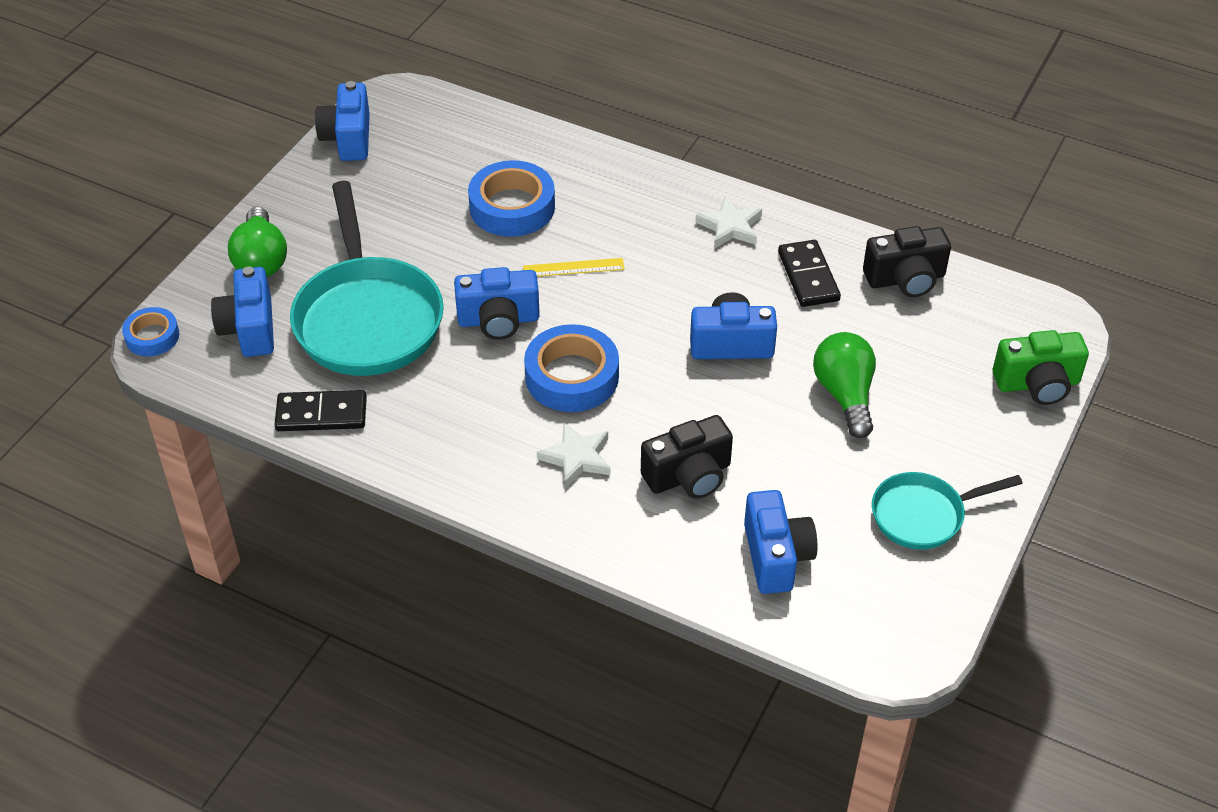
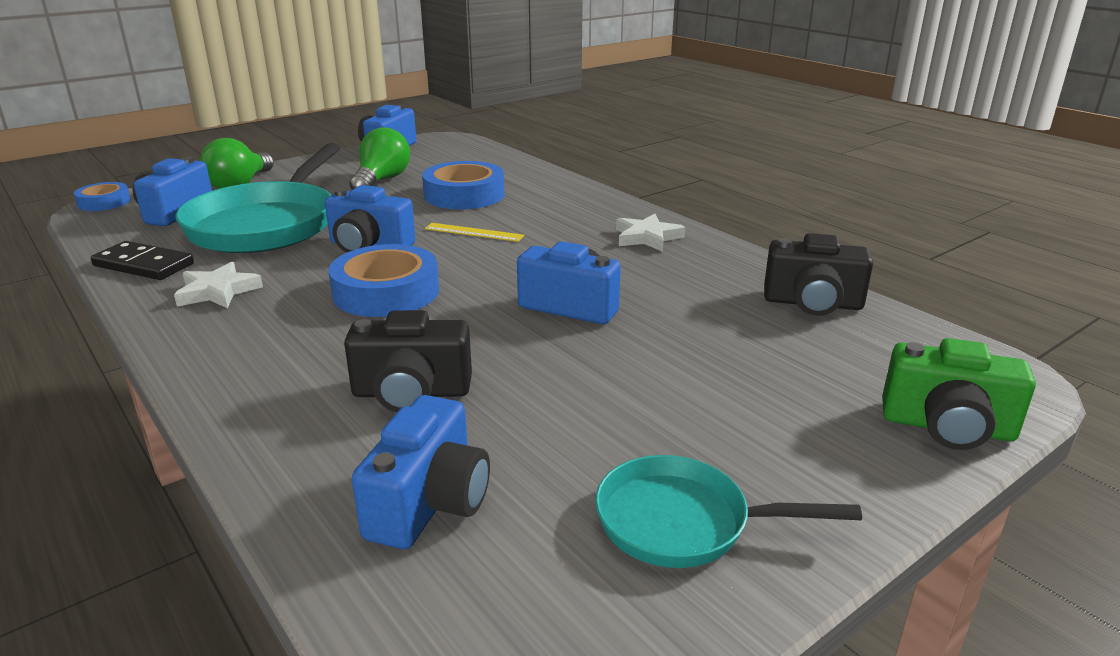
camera: 25 degrees right, 20 degrees down
(576, 458) = (313, 347): white star -> white star (218, 291)
(808, 276) = (700, 280): black domino -> none
(845, 395) = (666, 373): green light bulb -> green light bulb (381, 180)

